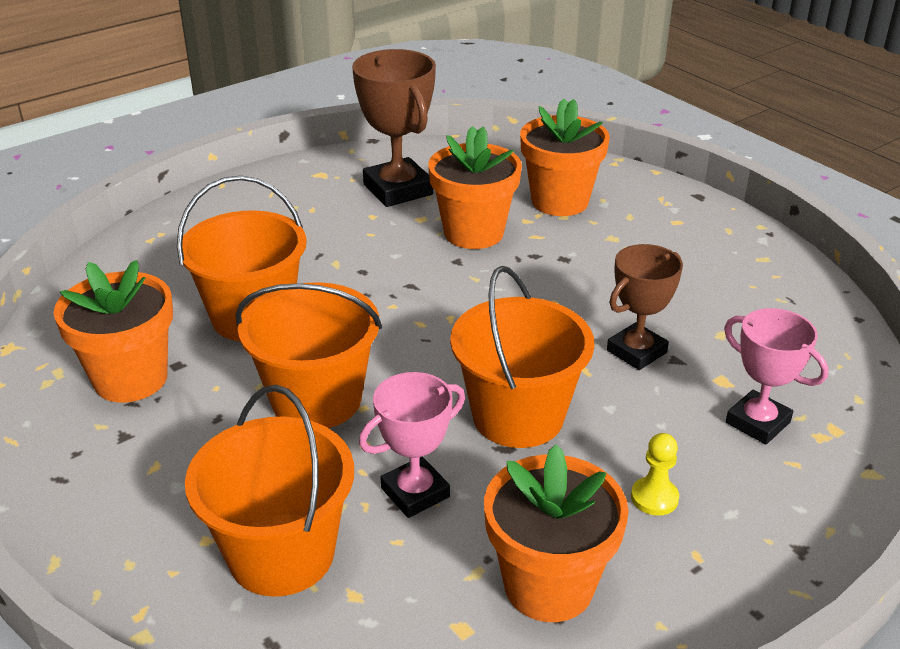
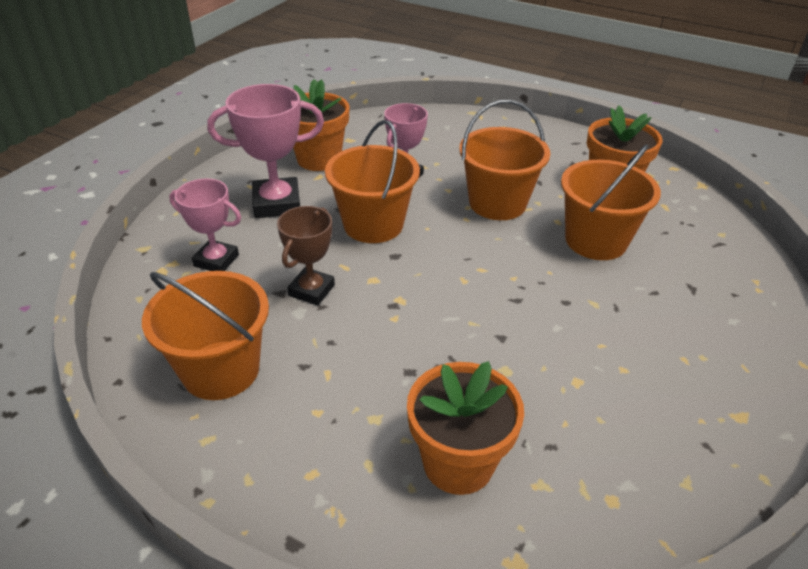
camera: 155 degrees right, 5 degrees up
(281, 554) = (445, 142): orange bucket -> orange bucket (221, 370)
(398, 189) = (639, 418): brown trophy -> none
(473, 233) = (513, 377): orange flower pot -> none
(654, 498) = (277, 203): yellow pawn -> pink trophy

